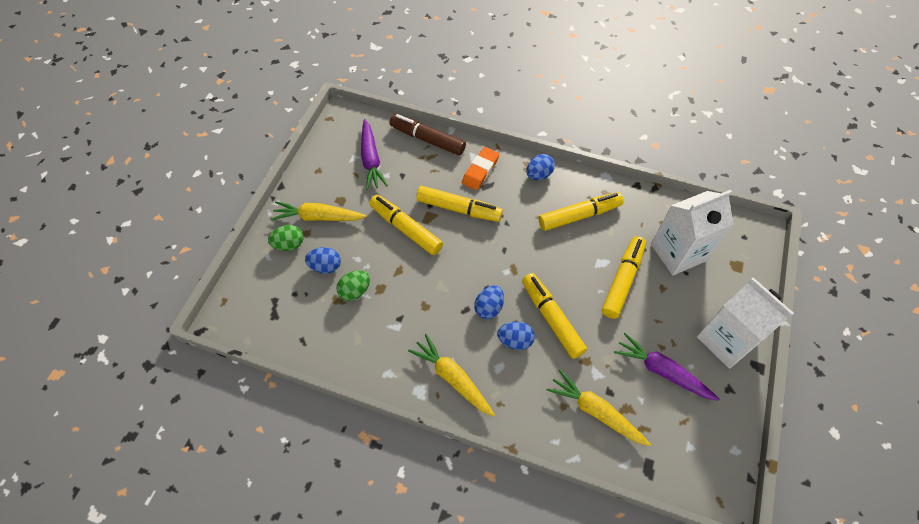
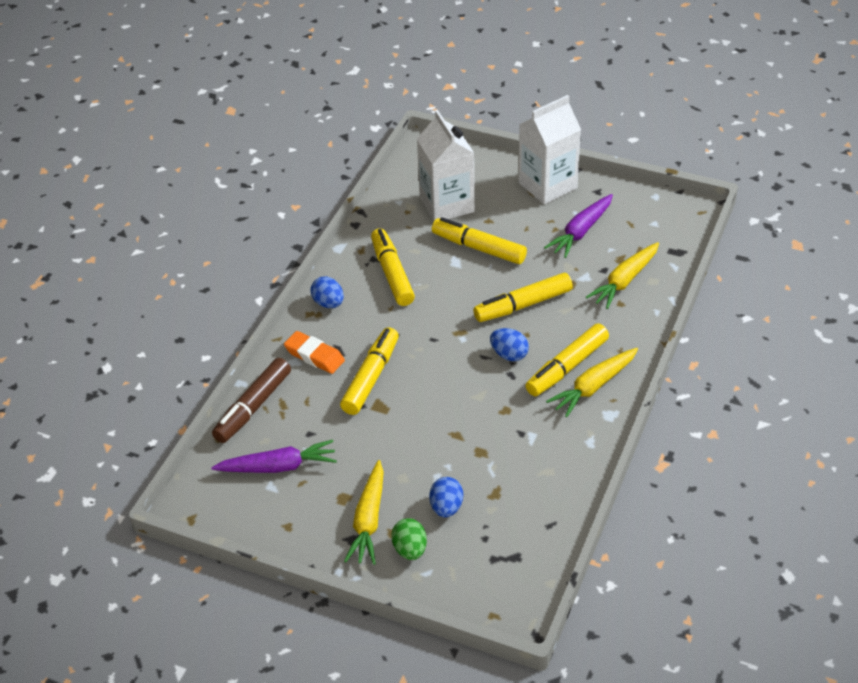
camera: 85 degrees left, 15 degrees down
(355, 291) = (483, 476): green egg -> none
(406, 229) = (396, 428): yellow marker -> yellow marker (567, 367)
(515, 340) = (549, 335): blue egg -> none

